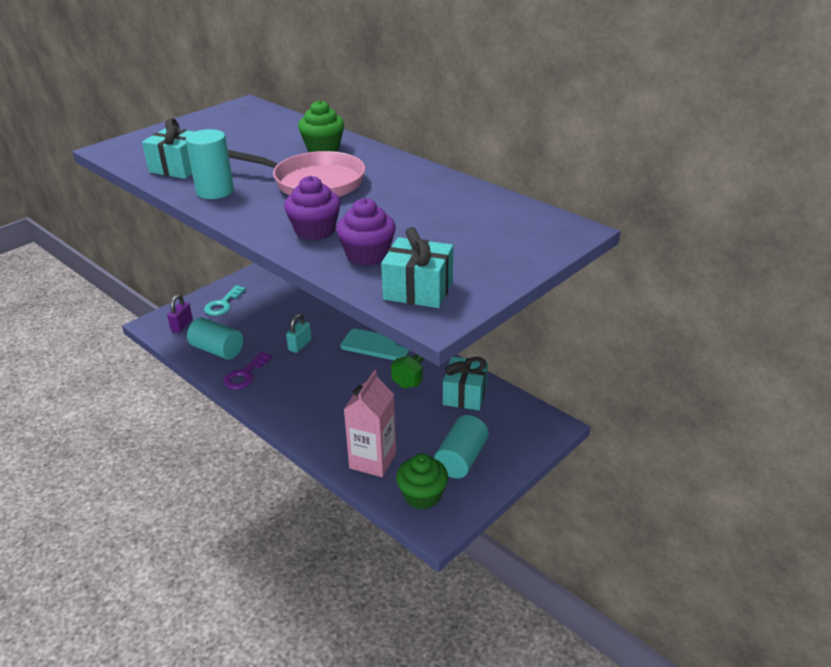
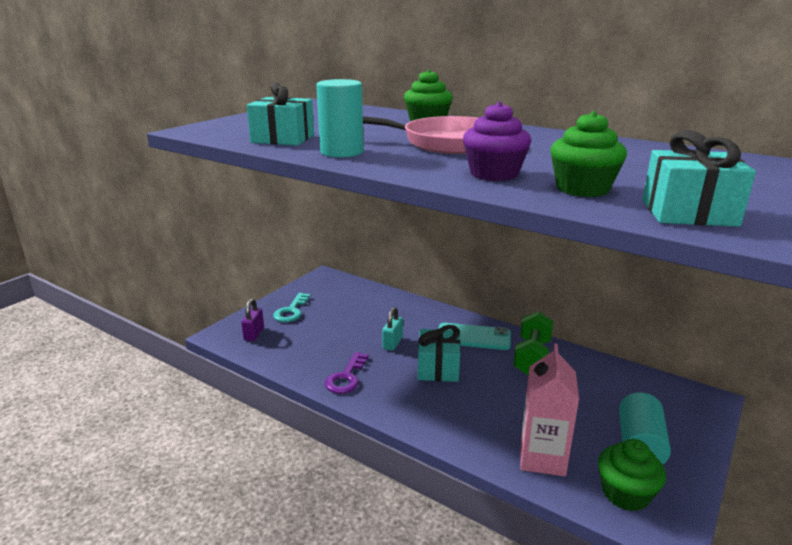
camera: 10 degrees left, 10 degrees down
(217, 350) = (304, 355): turquoise cylinder -> none
(367, 255) = (582, 189): purple cupcake -> green cupcake
(465, 394) = (595, 376): turquoise gift -> turquoise gift (438, 368)

